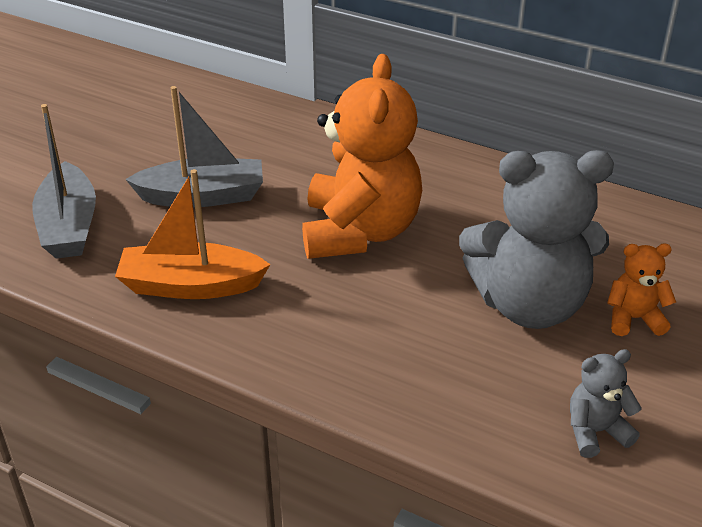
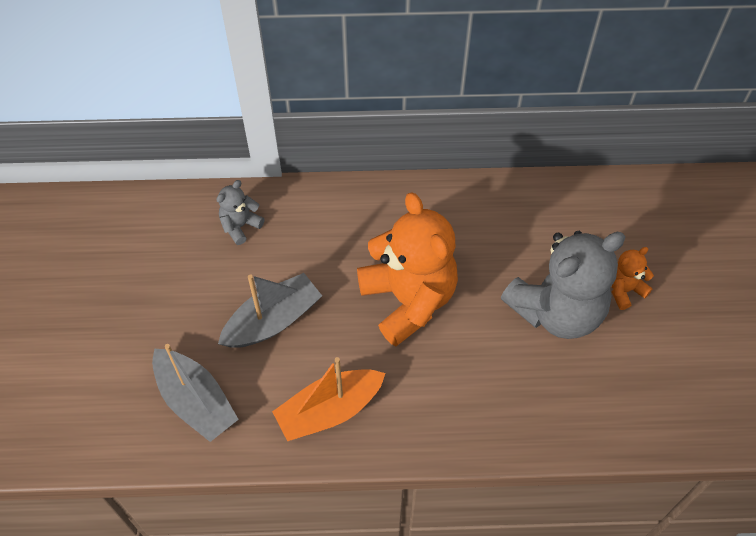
camera: 30 degrees left, 20 degrees up
(595, 431) = (652, 394): grey teddy bear -> grey teddy bear (240, 226)

